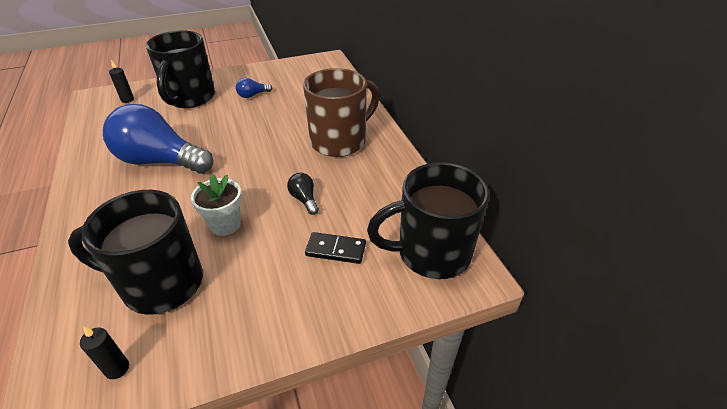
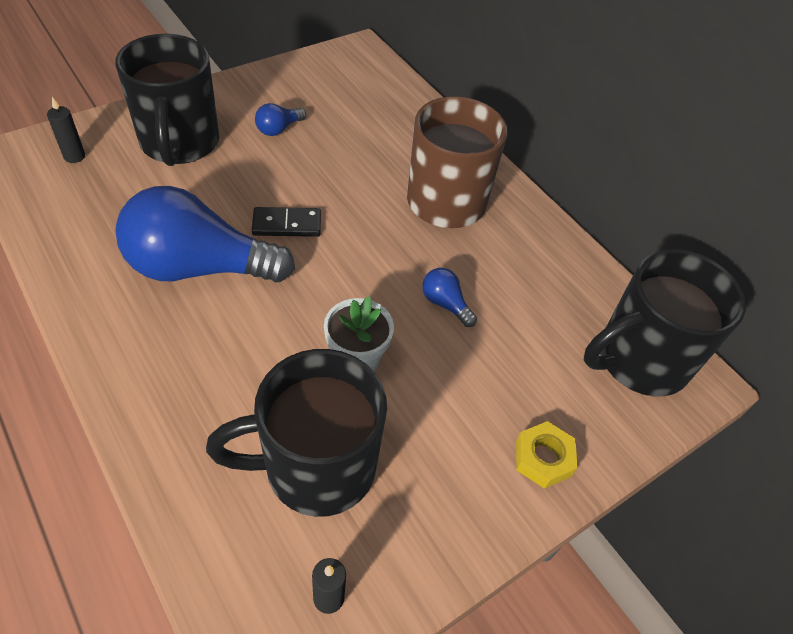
camera: 20 degrees left, 10 degrees up
(304, 199) = (445, 304): black light bulb -> blue light bulb
(322, 306) = (543, 458): none -> yellow nut
(336, 249) = (522, 375): black domino -> black domino (287, 224)

